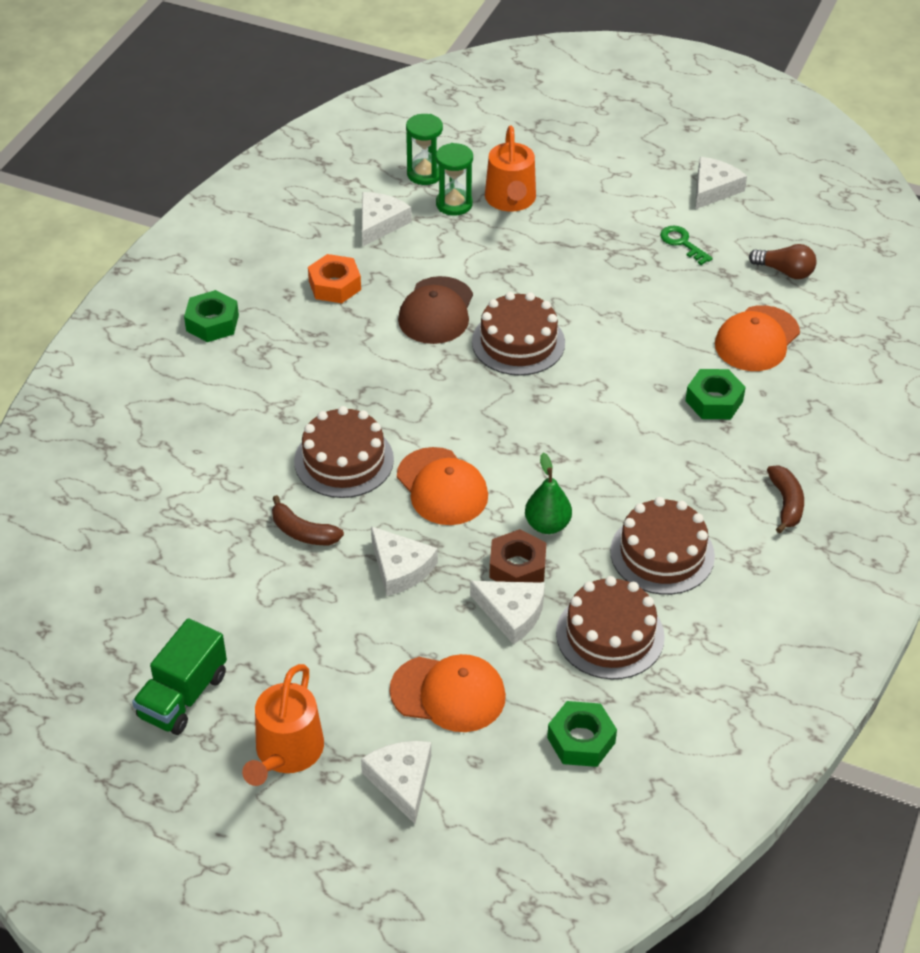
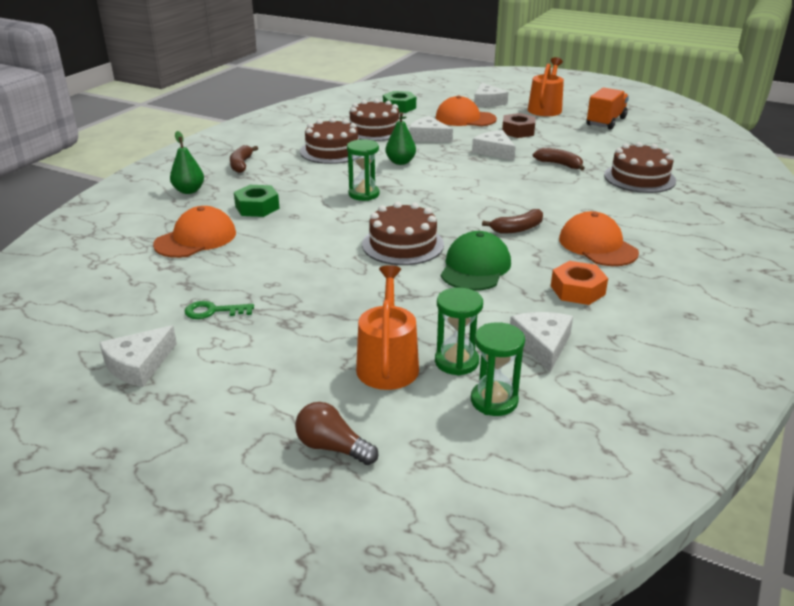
camera: 175 degrees left, 15 degrees down
(183, 696) = (606, 122): green truck -> orange truck
(212, 323) = (684, 267): green nut -> none
(344, 460) = (540, 190): brown cake -> brown cake (639, 178)
(380, 223) = (542, 344): white cheese -> white cheese turned 150 degrees clockwise
(384, 377) = (517, 229): none -> brown banana
(436, 311) = (475, 267): brown cap -> green cap
(442, 487) = (469, 177): orange cap -> orange cap (597, 246)
(517, 567) = (422, 149): brown nut -> brown nut (518, 131)
(584, 437) = (364, 194): none -> green hourglass
(682, 243) = (213, 311): green key -> green key turned 120 degrees clockwise
(785, 271) = (128, 283): brown light bulb -> brown light bulb (332, 447)
(822, 432) = (189, 191): none -> green pear

